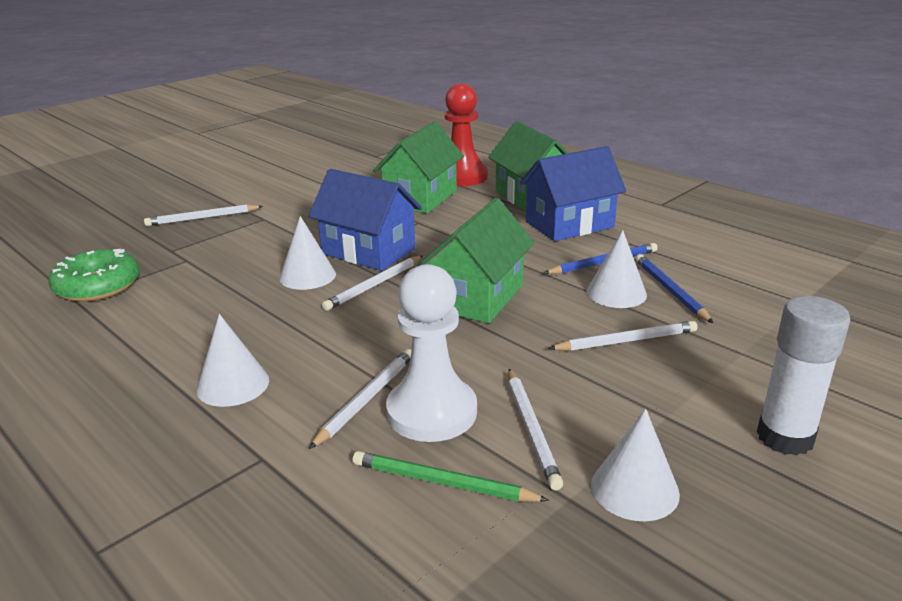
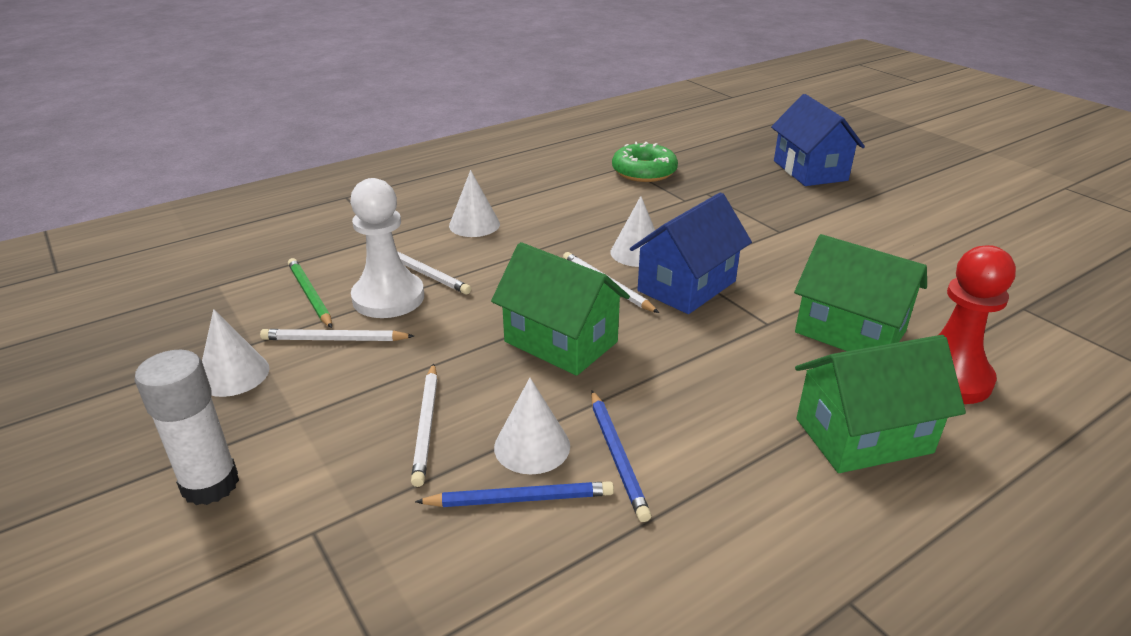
camera: 100 degrees right, 5 degrees up
(203, 218) = (780, 202): white pencil -> none
(443, 482) = (310, 295): green pencil -> green pencil turned 60 degrees counterclockwise
(569, 224) = (753, 453): blue house -> blue house (810, 170)

